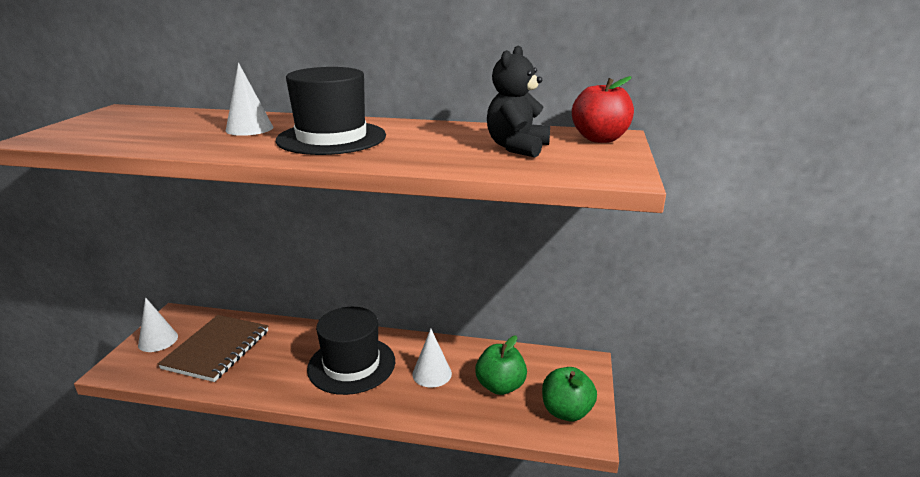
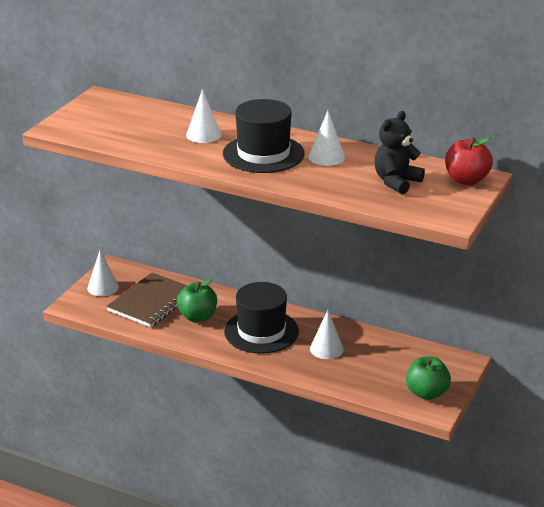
camera: 15 degrees right, 5 degrees up
(414, 134) = (326, 157): none -> white cone
(500, 386) = (380, 367): green apple -> green apple (197, 317)

